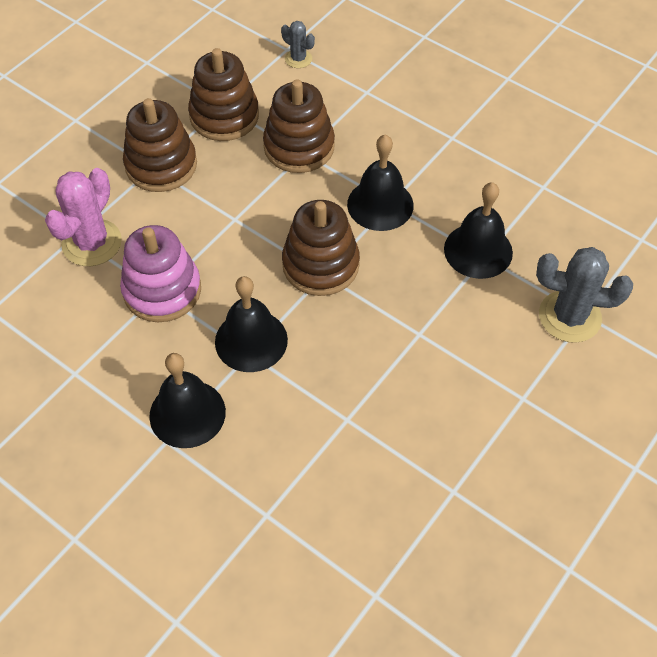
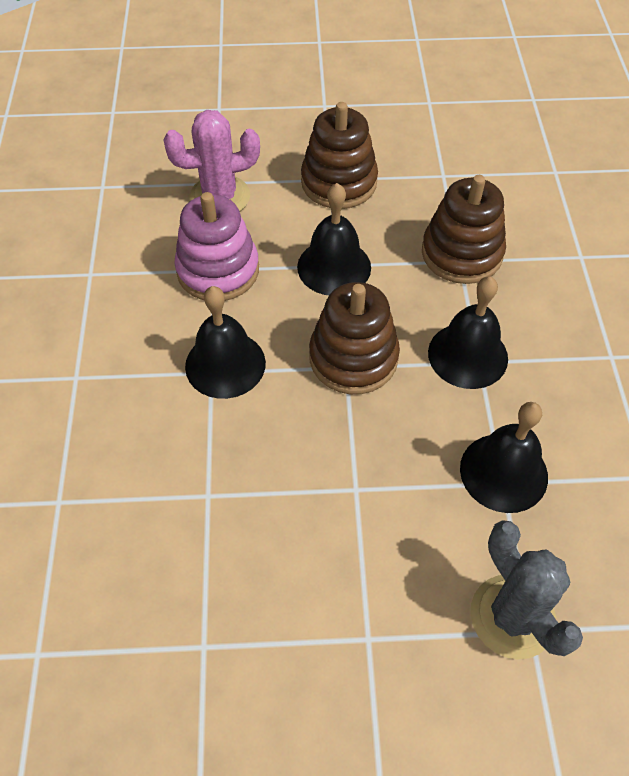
camera: 50 degrees right, 0 degrees up
(187, 413) = (113, 372): black bell -> black bell (334, 267)
(224, 116) = (434, 184): brown stacking toy -> none
(298, 59) = (555, 186): grey cactus -> none

